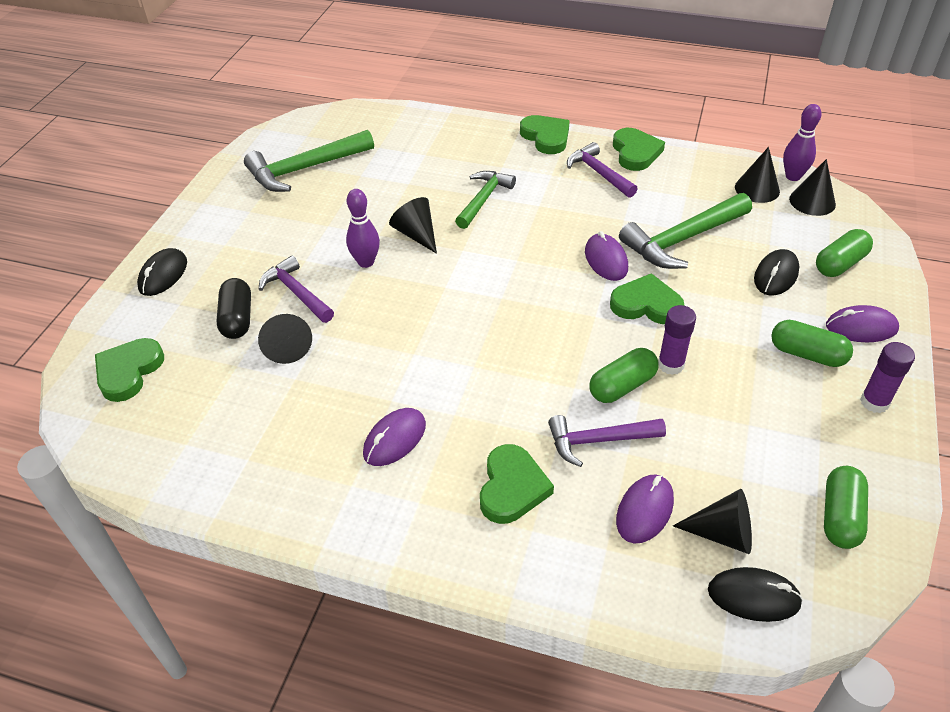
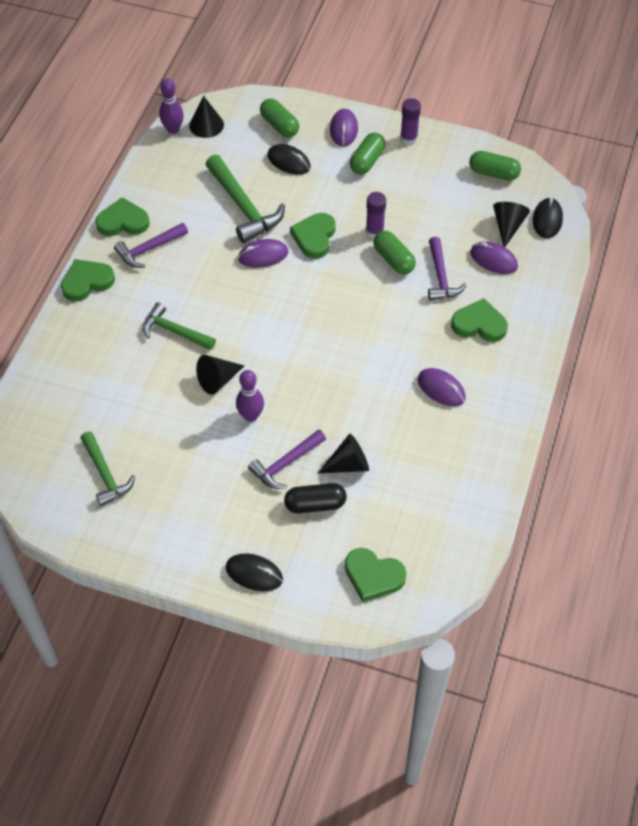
camera: 90 degrees left, 10 degrees up
(305, 169) = (105, 474): green hammer -> green hammer, size x0.65
(757, 189) = (186, 153): black cone -> none

